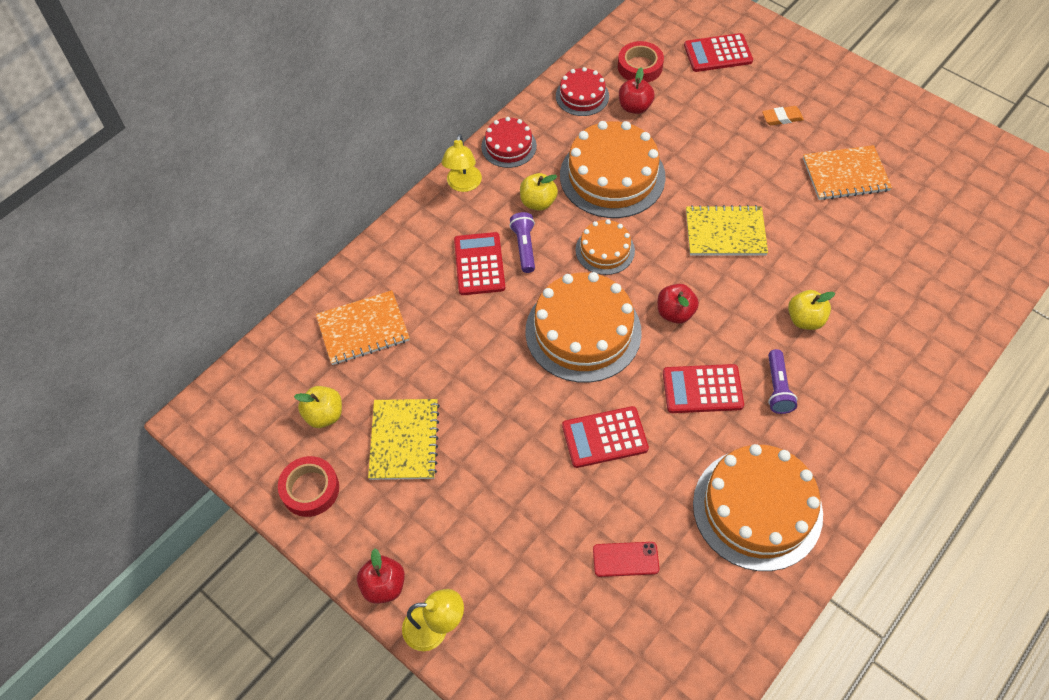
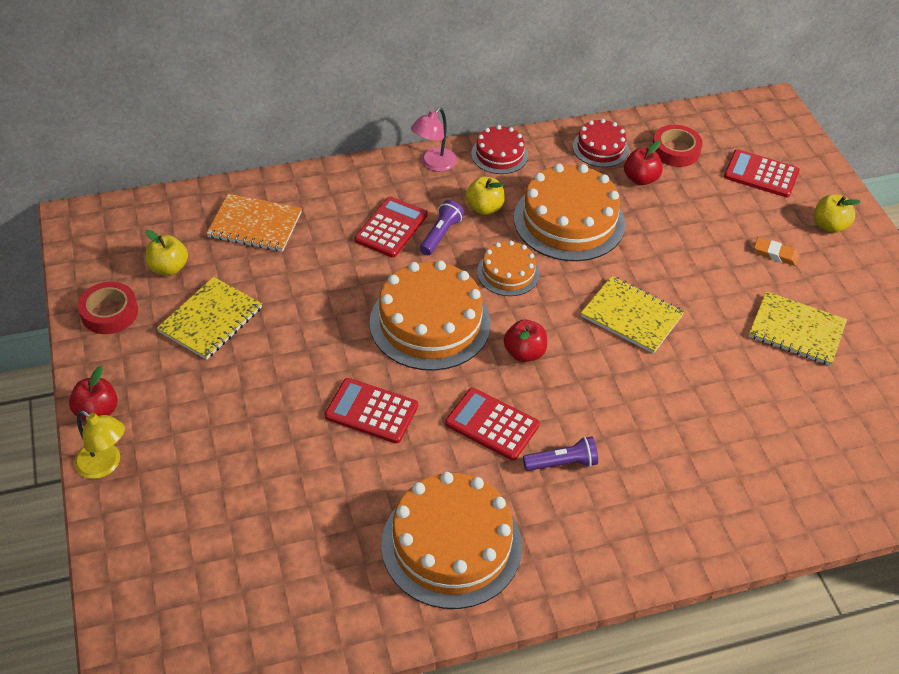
camera: 30 degrees right, 10 degrees down
(463, 185) = (433, 164): yellow lamp -> pink lamp
(625, 559) = (300, 512): red phone -> none
(777, 388) = (562, 463): purple flashlight -> purple flashlight turned 135 degrees counterclockwise
(805, 319) = (641, 424): yellow apple -> yellow apple (829, 225)
(845, 174) = (796, 330): orange notebook -> yellow notebook

